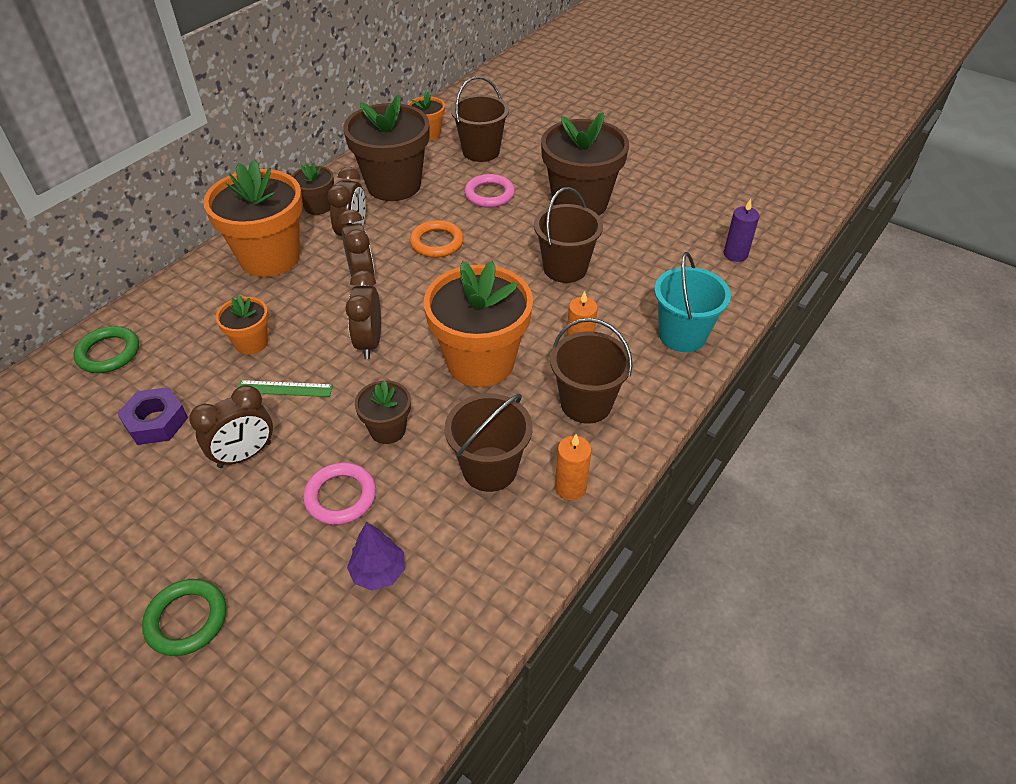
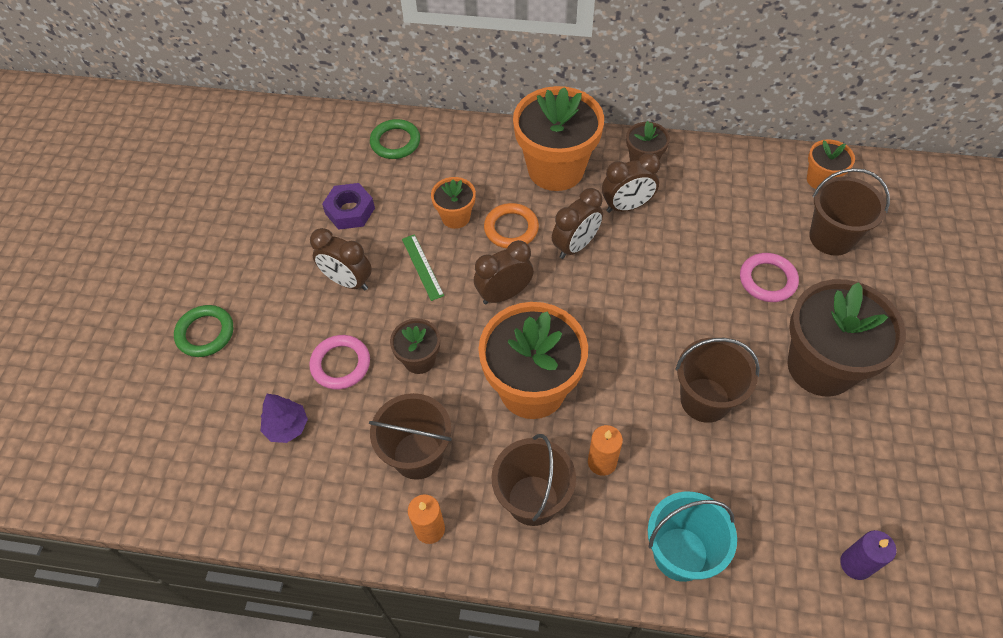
camera: 65 degrees right, 10 degrees up
(394, 185) = (717, 198): brown flower pot -> none
(437, 242) = (662, 274): orange ring -> orange ring (511, 228)

